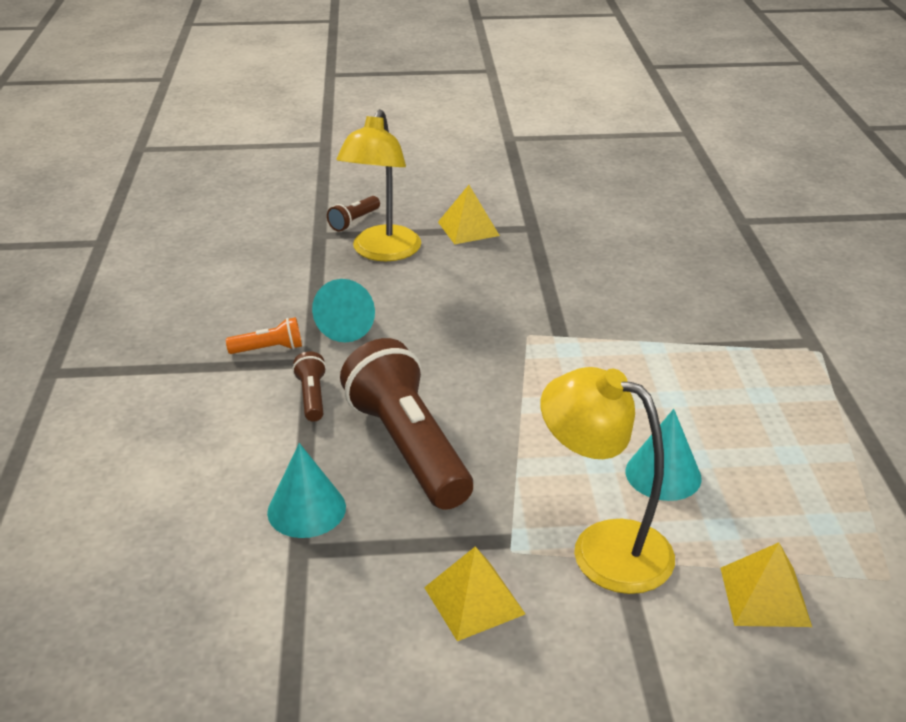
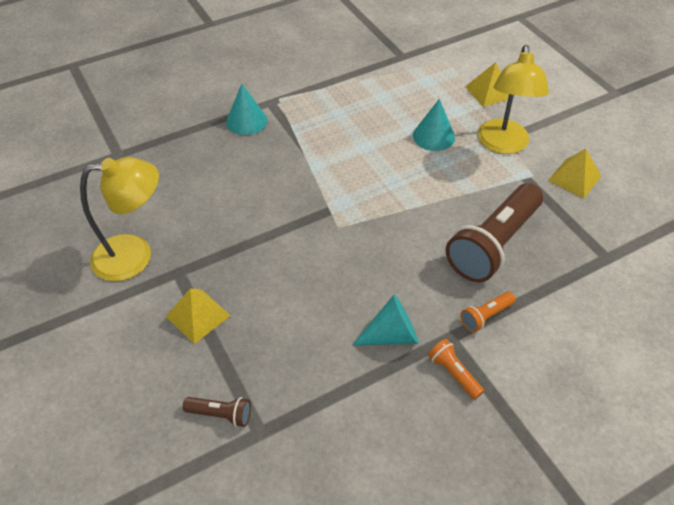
camera: 115 degrees left, 15 degrees up
(306, 509) = (578, 268): turquoise cone -> turquoise cone (246, 121)
(312, 396) = (485, 316): brown flashlight -> orange flashlight
(382, 252) = (269, 363): yellow lamp -> yellow lamp (135, 256)

